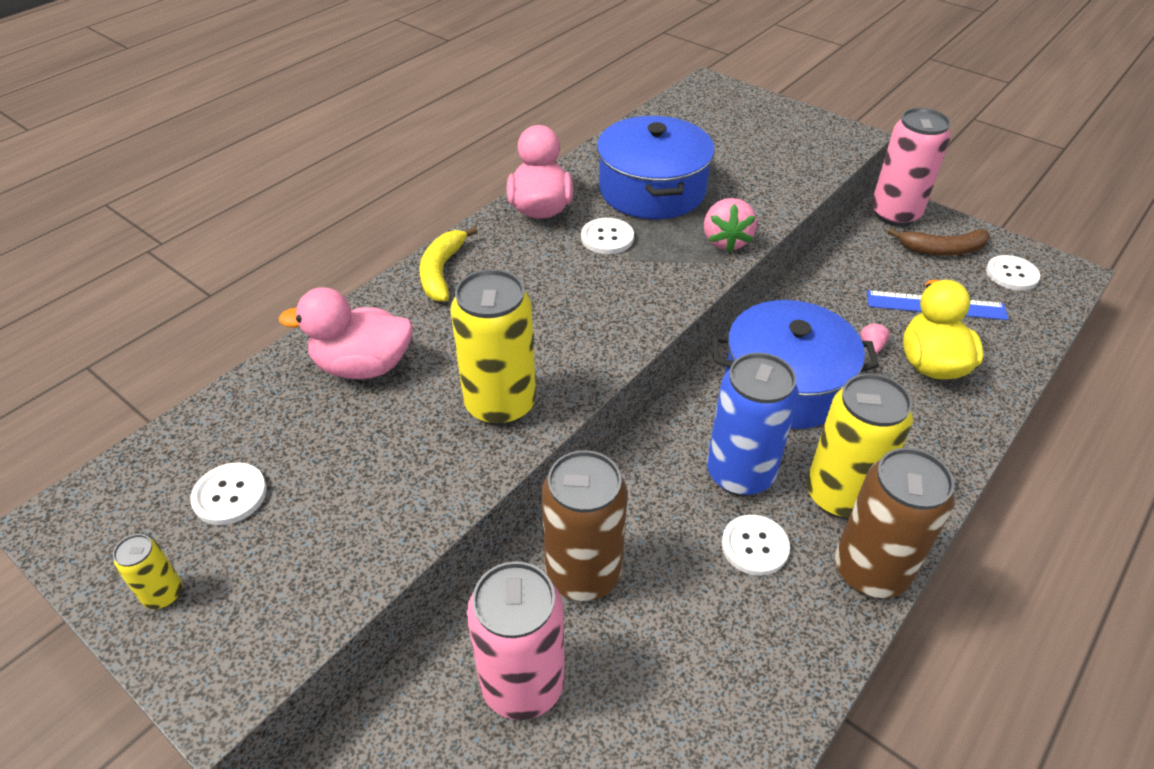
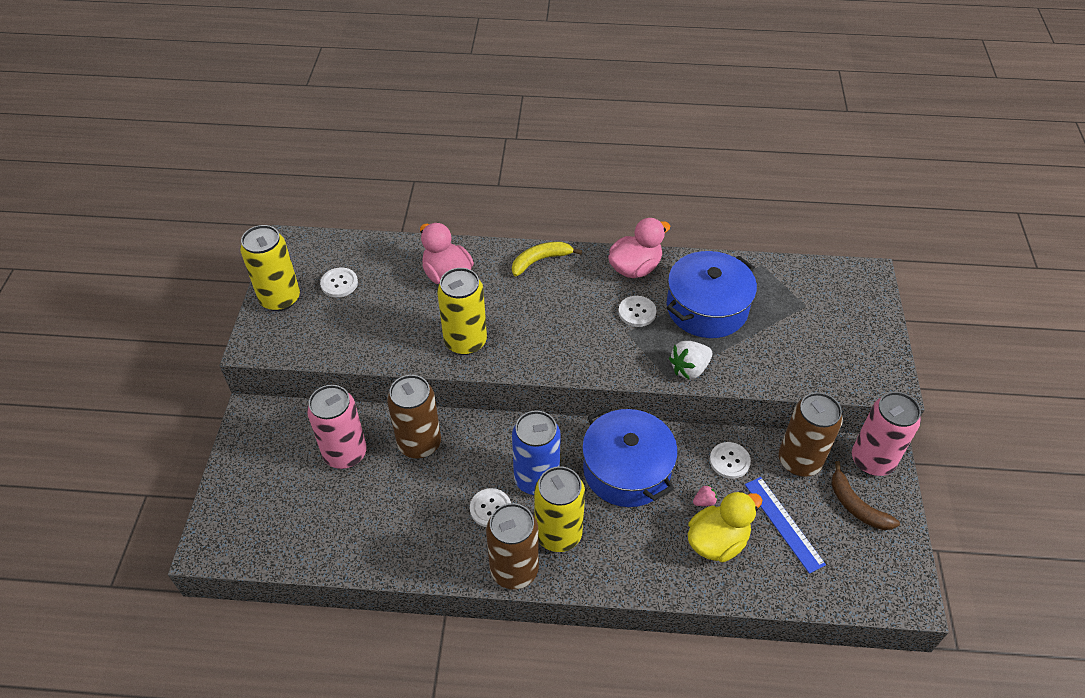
camera: 55 degrees right, 5 degrees up
(163, 594) = (280, 299): yellow can -> yellow can, size x2.16
(726, 241) = (689, 369): pink strawberry -> white strawberry
(864, 256) = (799, 461): none -> brown can
(1011, 274) = (869, 560): white button -> white button (729, 461)

